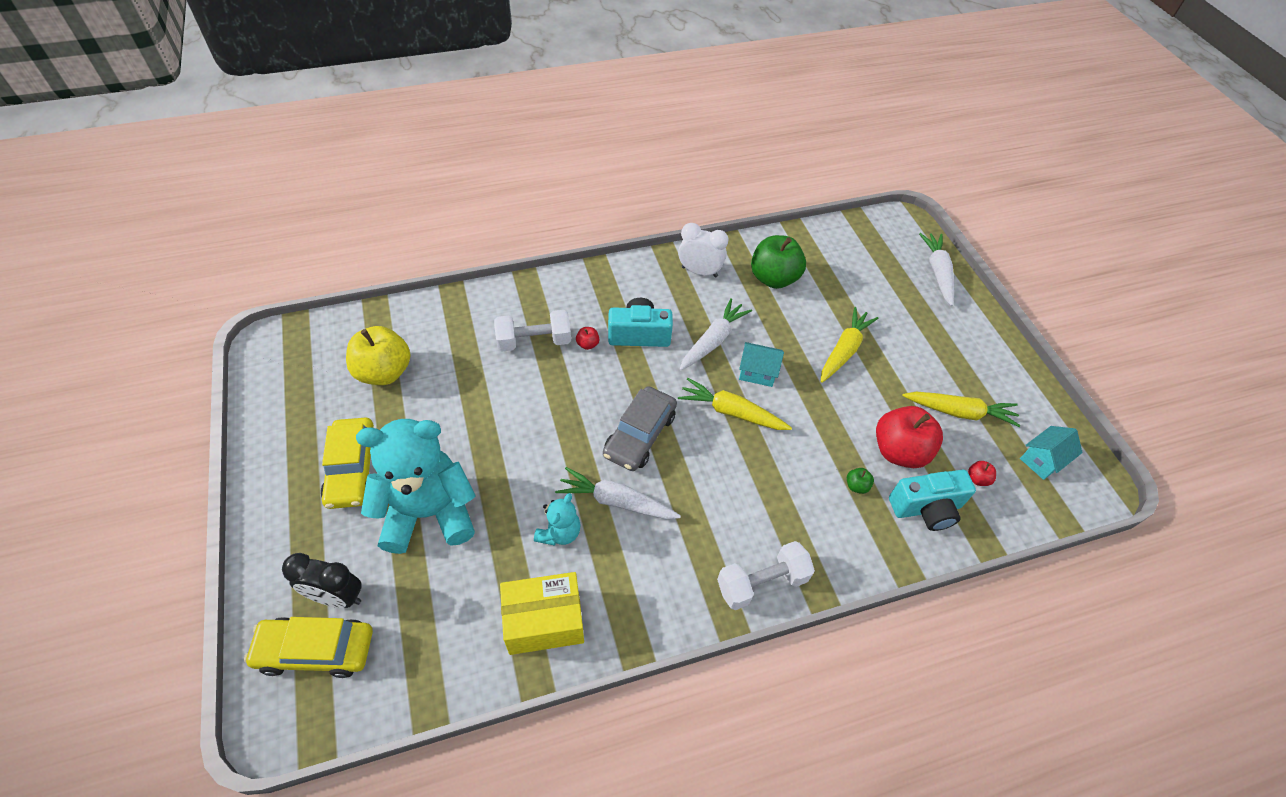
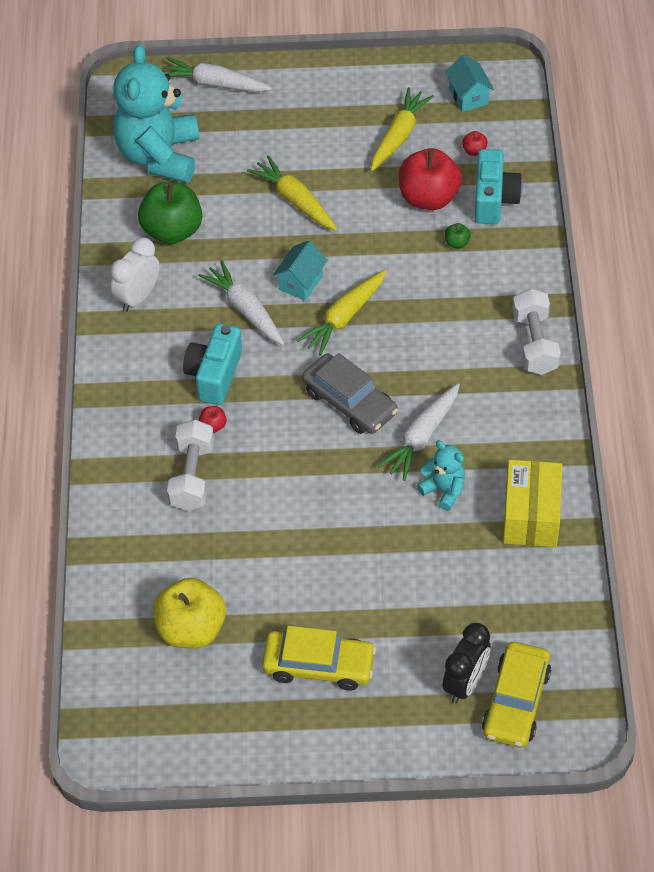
camera: 70 degrees left, 0 degrees up
(429, 513) = (392, 599): turquoise teddy bear -> turquoise teddy bear (159, 156)

